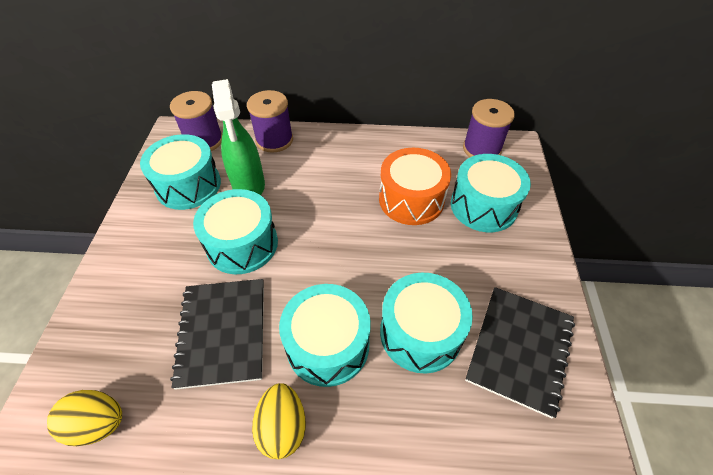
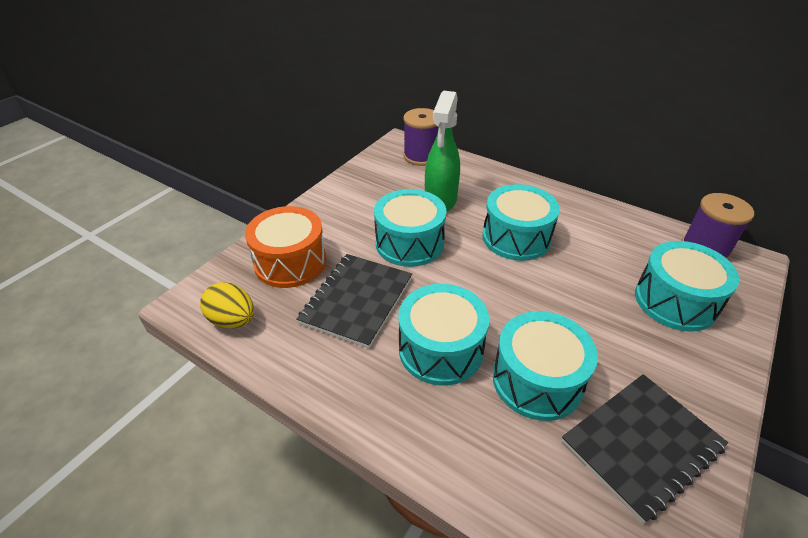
camera: 30 degrees right, 10 degrees down
(188, 185) = (389, 184): turquoise drum -> turquoise drum (516, 237)
(274, 140) = (483, 174): purple spool -> none
(283, 427) = (366, 392): yellow egg -> none
(411, 199) = (594, 266): orange drum -> orange drum (290, 262)

